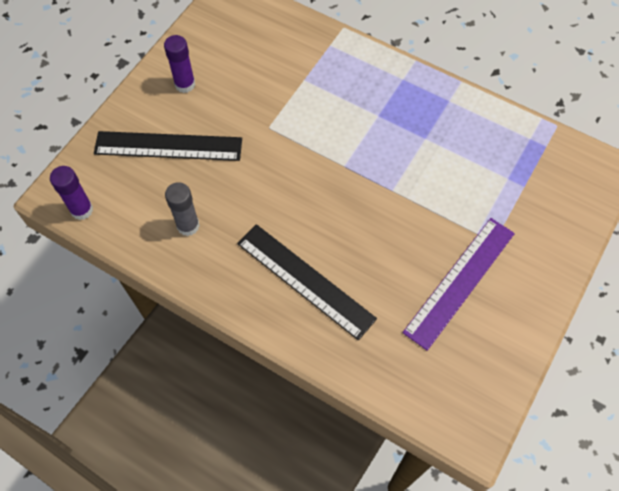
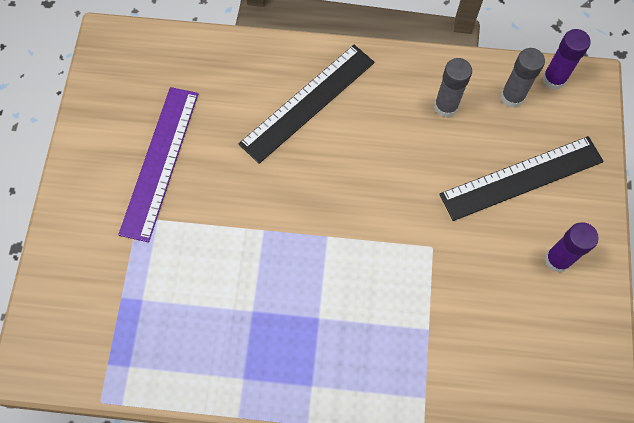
camera: 155 degrees right, 5 degrees up
(127, 210) = (512, 97): none -> grey glue stick
(305, 281) = (307, 102): black ruler -> black ruler turned 60 degrees counterclockwise

